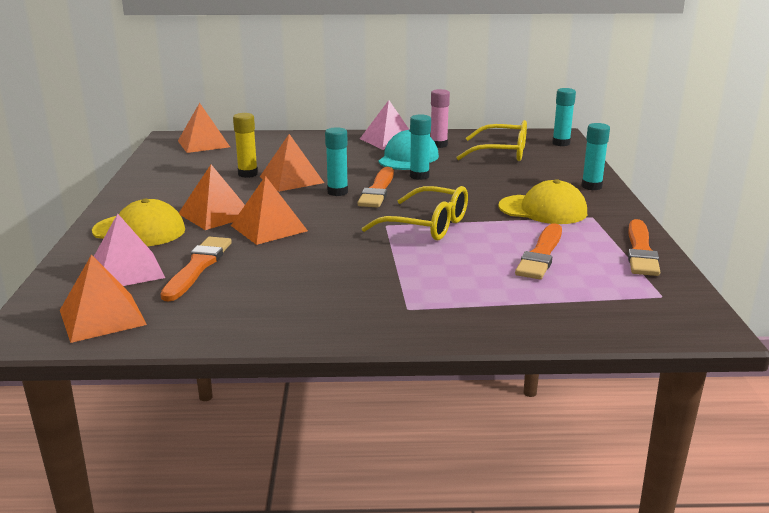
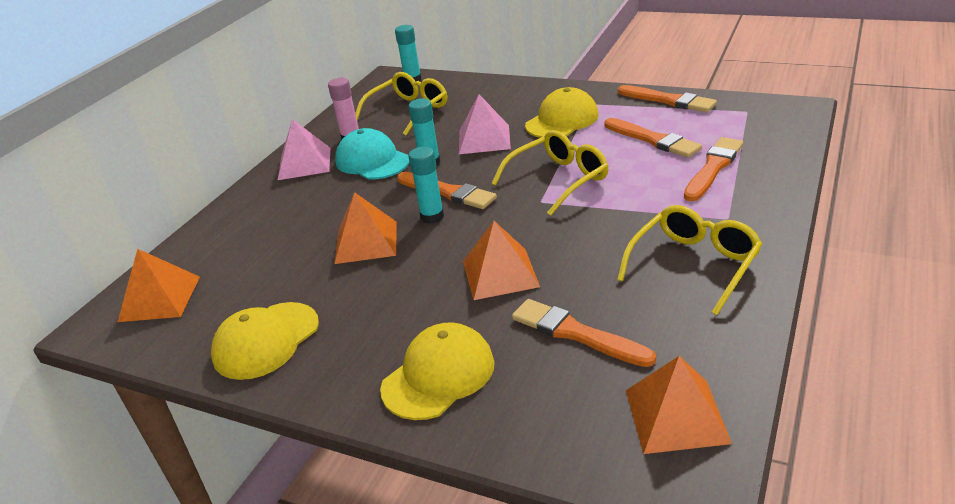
camera: 60 degrees left, 10 degrees up
(126, 271) = (558, 392): pink pyramid -> pink pyramid (484, 139)
(167, 178) = (266, 340): none -> yellow cap
(215, 214) = (432, 308): orange pyramid -> none
(248, 174) = (317, 272): yellow glue stick -> none
(315, 301) = (694, 265): none -> yellow glasses
(506, 291) = (713, 168): none -> orange brush
(591, 186) = (528, 90): turquoise glue stick -> none

